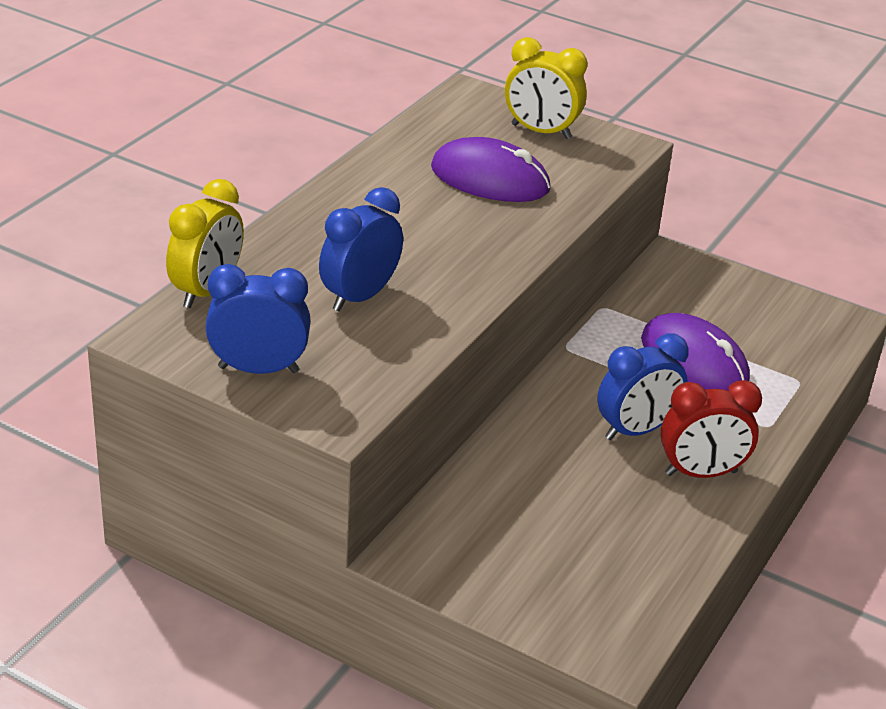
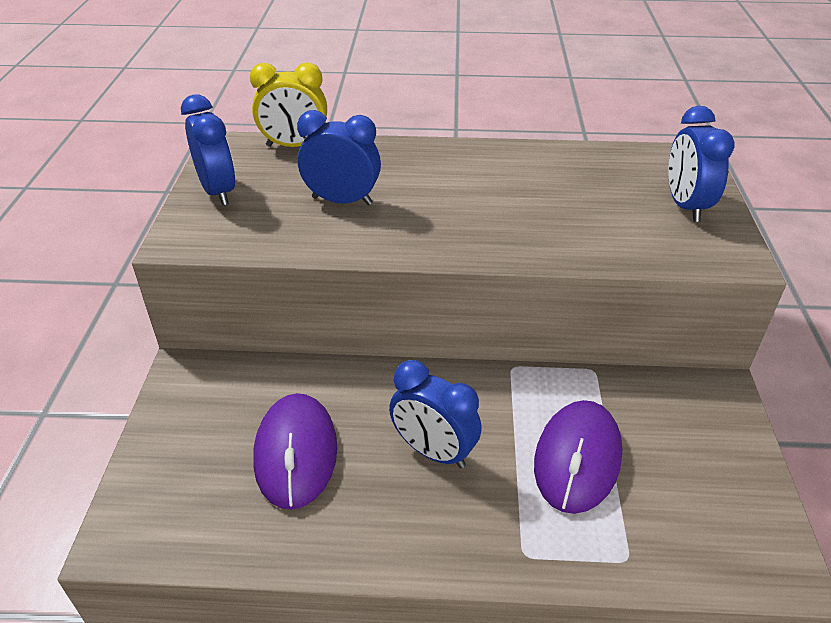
camera: 65 degrees right, 5 degrees up
(490, 179) = (575, 205): purple mouse -> purple mouse (296, 453)
(541, 131) = (685, 206): yellow clock -> blue clock
(701, 473) = (406, 521): red clock -> none

